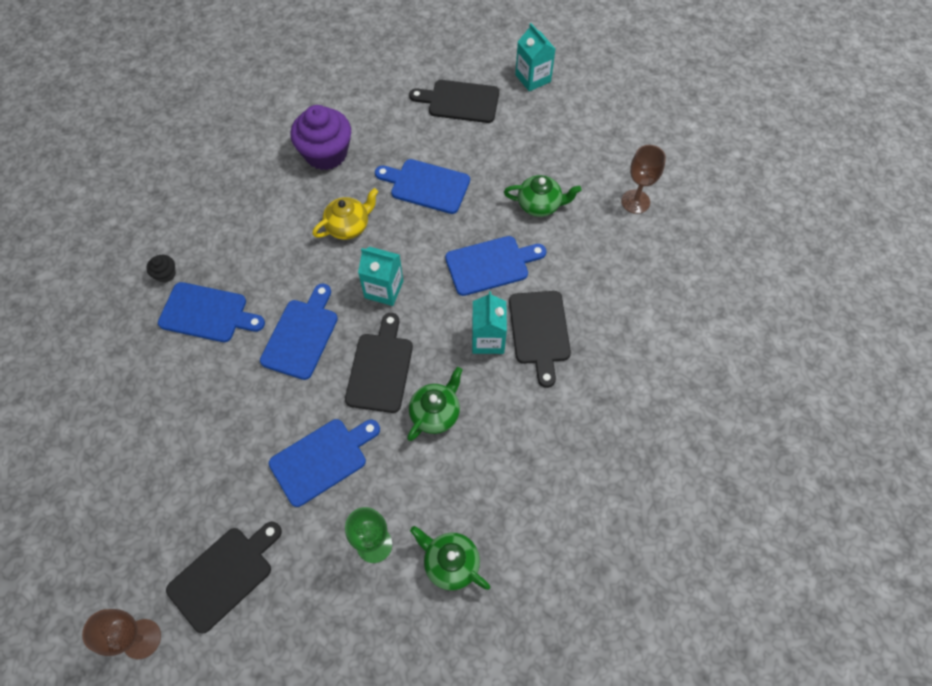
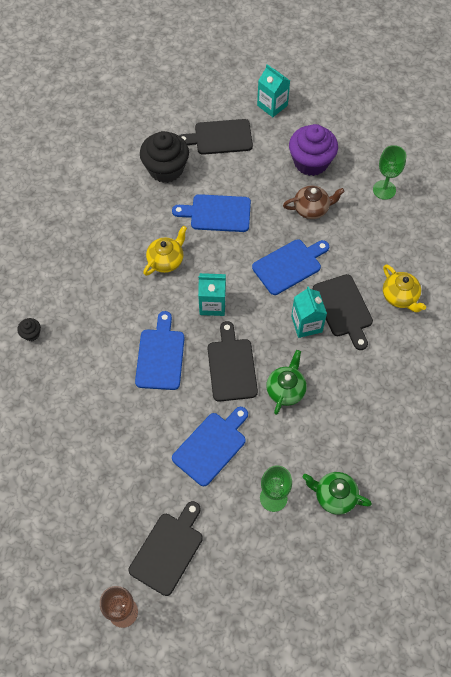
camera: 15 degrees left, 0 degrees up
(207, 313) = (78, 357): blue cutting board -> none
(326, 154) = (126, 205): purple cupcake -> purple cupcake (311, 162)
(385, 123) = (166, 169): none -> black cupcake
(540, 205) = (311, 209): green teapot -> brown teapot
(614, 333) = (400, 297): none -> yellow teapot
(635, 201) = (384, 190): brown goblet -> green goblet

